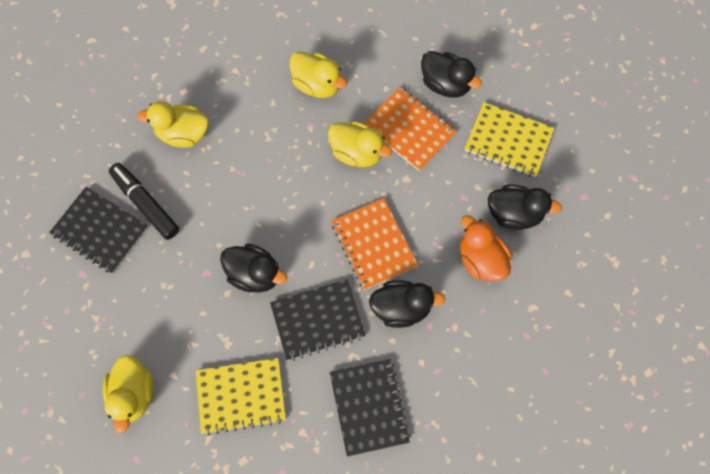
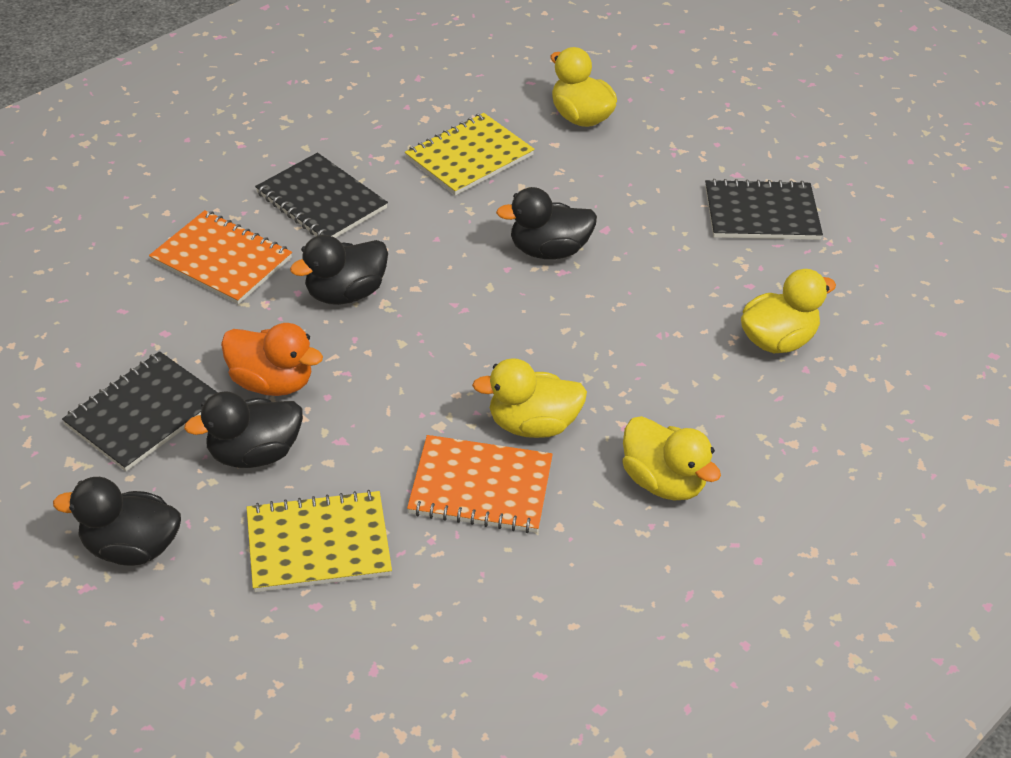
camera: 145 degrees right, 25 degrees down
(145, 204) = (740, 256): black marker -> none
(317, 84) = (663, 481): yellow duck -> yellow duck turned 135 degrees counterclockwise
(317, 320) = (438, 243): black notebook -> black notebook (144, 413)
(374, 244) = (427, 337): orange notebook -> orange notebook (221, 260)
(445, 84) = (471, 578): black duck -> black duck (131, 547)

